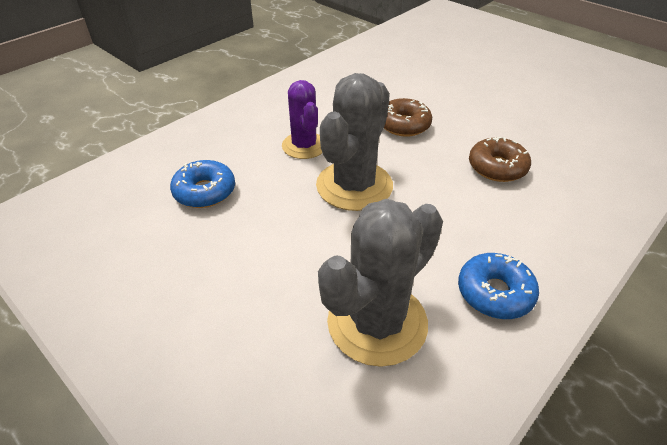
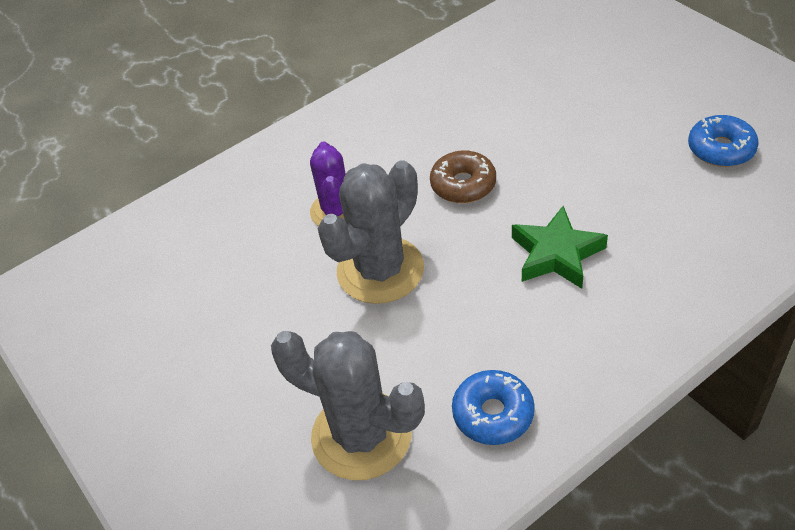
camera: 15 degrees right, 5 degrees up
(205, 192) = (216, 268): blue donut -> blue donut (721, 149)
(377, 323) = (361, 435): grey cactus -> grey cactus turned 60 degrees clockwise
(497, 167) = (556, 254): brown donut -> green star

